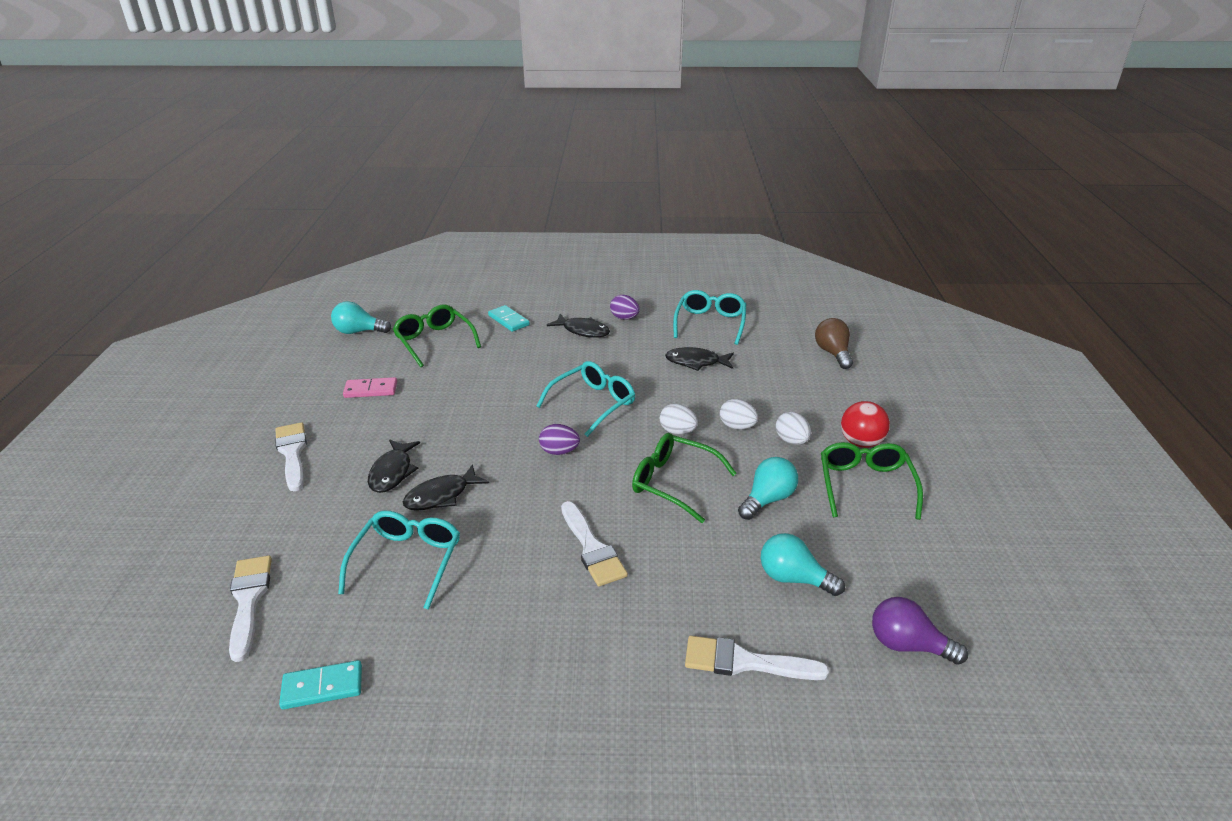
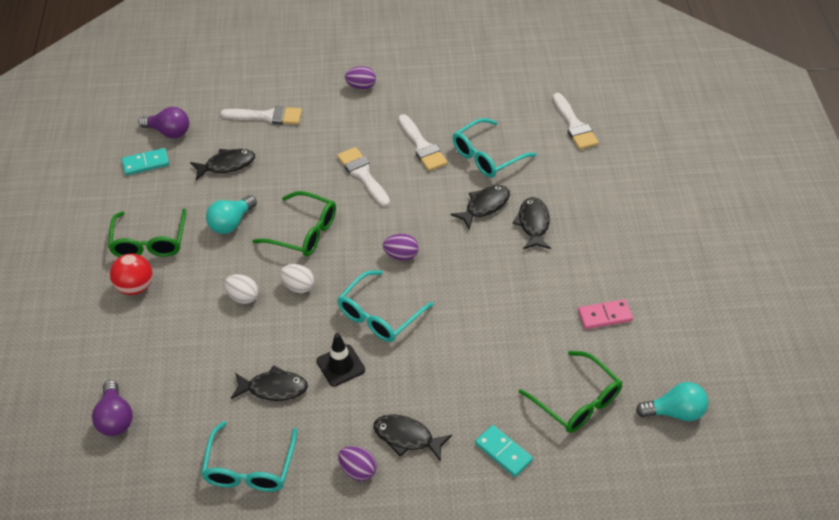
camera: 175 degrees right, 15 degrees up
(292, 453) = (627, 235): white brush -> white brush (422, 146)
(322, 687) = (500, 87): turquoise domino -> turquoise domino (146, 163)
(407, 561) = (487, 156): turquoise glasses -> turquoise glasses turned 45 degrees clockwise
(574, 714) = (361, 87): none -> purple egg
(635, 372) = (340, 365): none -> black traffic cone
(791, 441) = (197, 284): white egg -> none
(793, 578) = (227, 165): turquoise light bulb -> black fish
(833, 353) = (115, 418): brown light bulb -> purple light bulb

